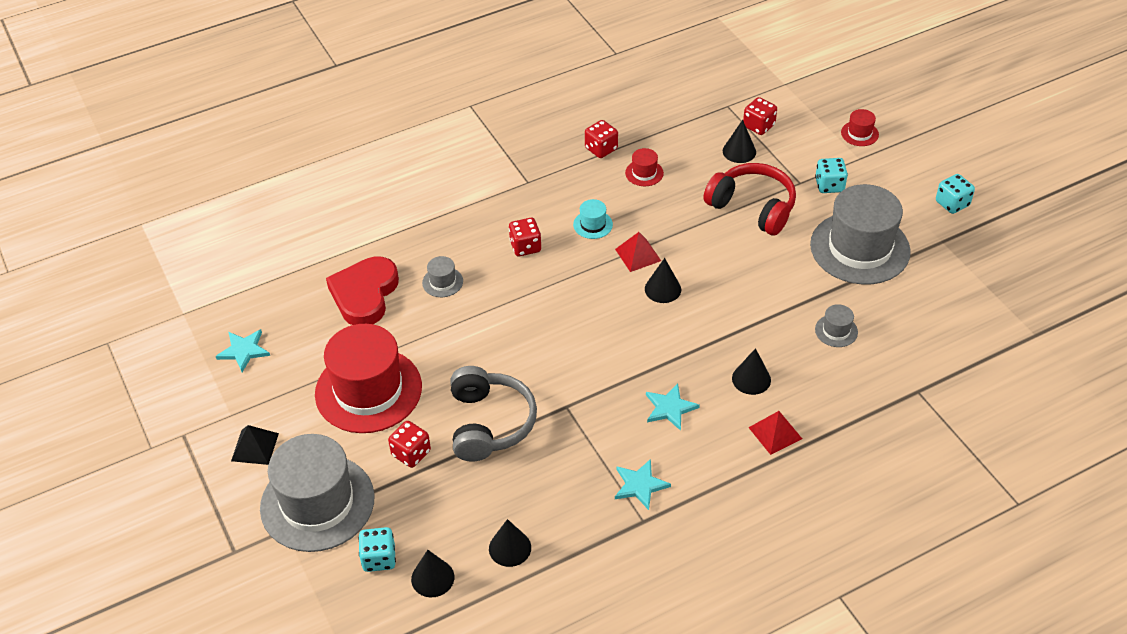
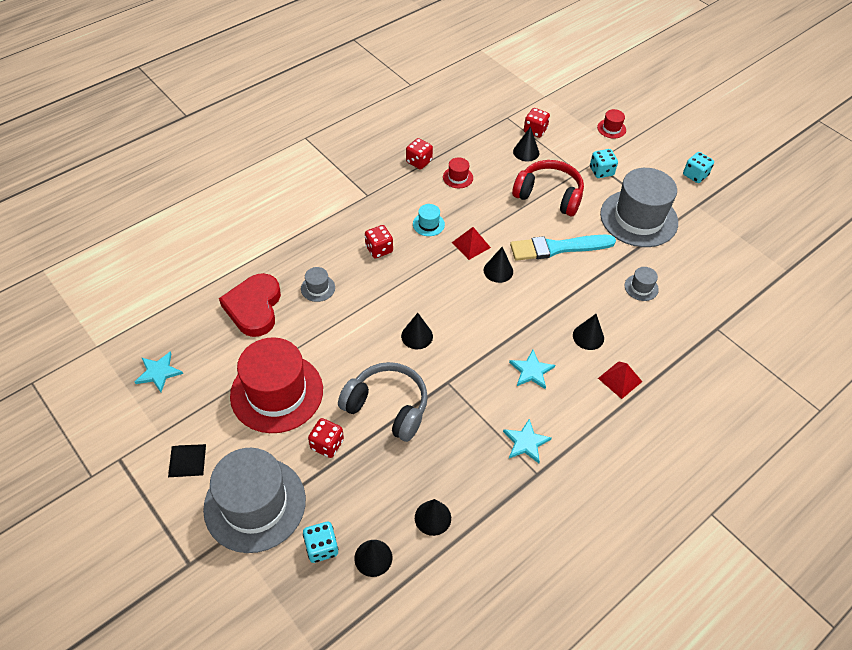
camera: 15 degrees left, 5 degrees up
(489, 423) = (387, 407): grey headphones -> grey headphones turned 45 degrees counterclockwise
(544, 350) = (417, 336): none -> black cone
(745, 271) = (558, 248): none -> turquoise brush

